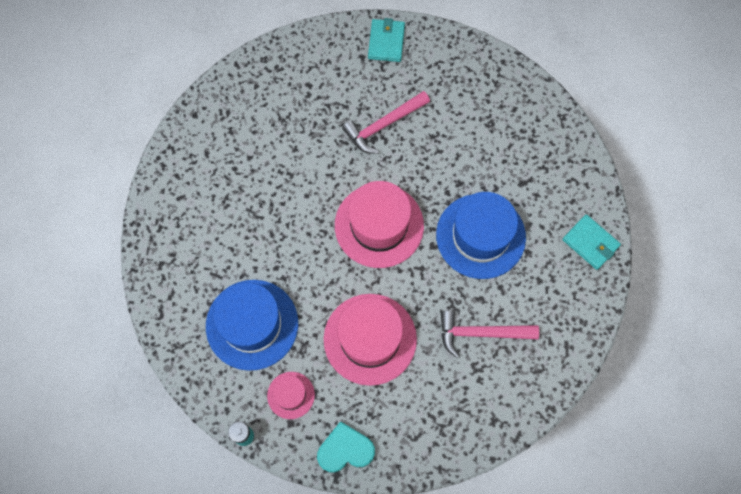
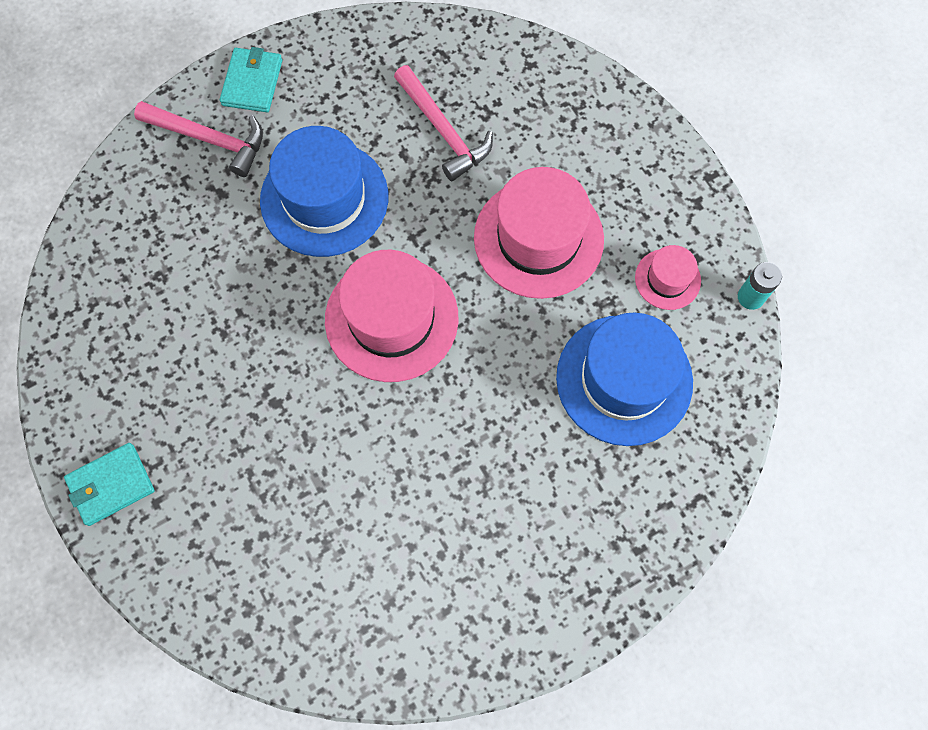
camera: 125 degrees left, 0 degrees up
(345, 450) = (677, 185): turquoise heart -> none
(383, 125) = (246, 403): pink hammer -> pink hammer (210, 139)

